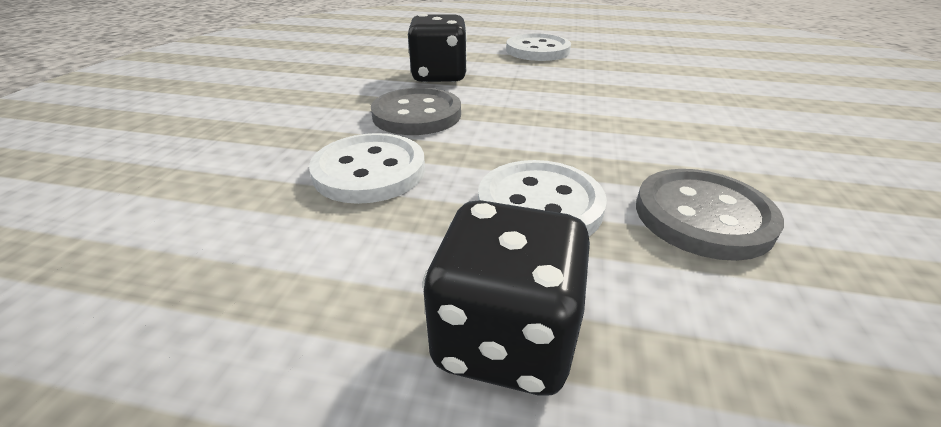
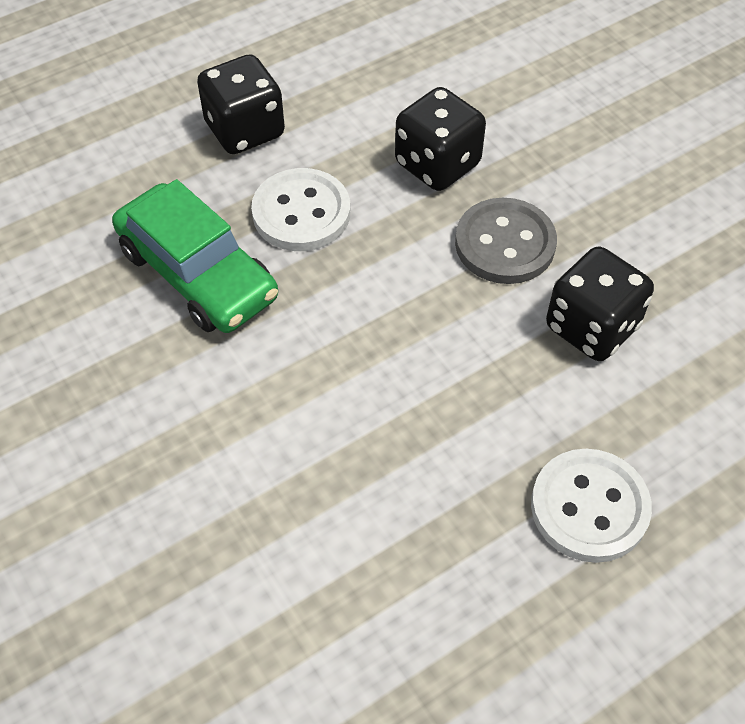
camera: 135 degrees right, 20 degrees up
(369, 171) = (437, 164): white button -> black dice
(702, 216) = (197, 273): grey button -> green car

